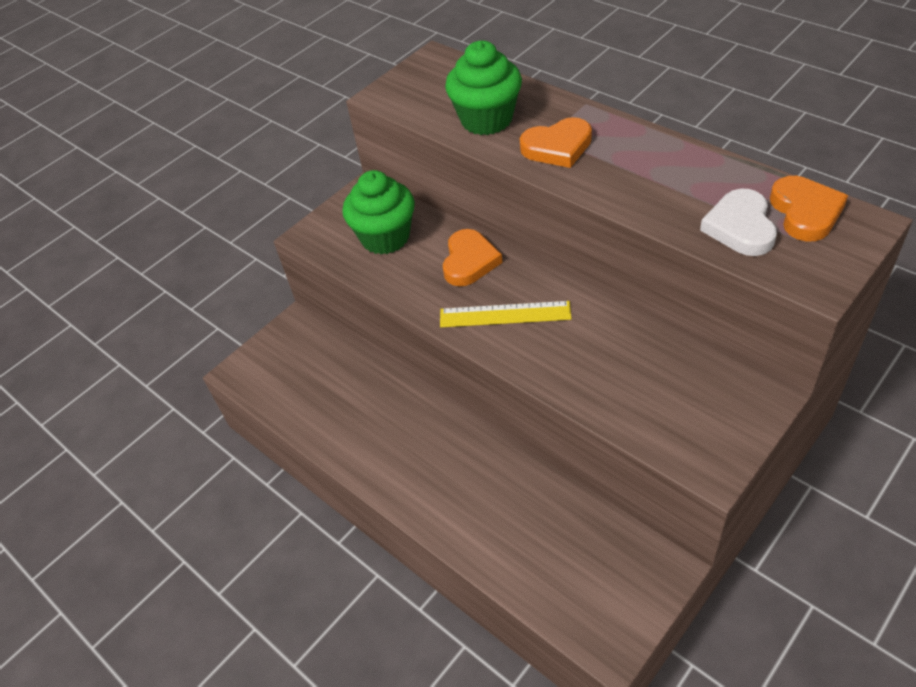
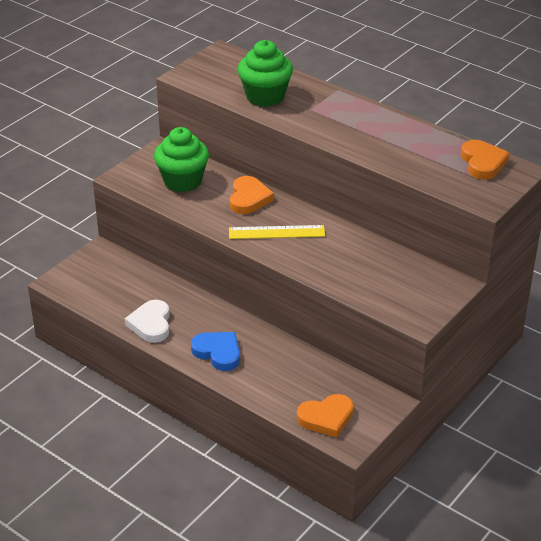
camera: 10 degrees left, 10 degrees down
(430, 482) = (218, 352): none -> blue heart
(557, 147) = (317, 117): orange heart -> orange heart (326, 418)
(740, 227) = (440, 170): white heart -> white heart (151, 324)

